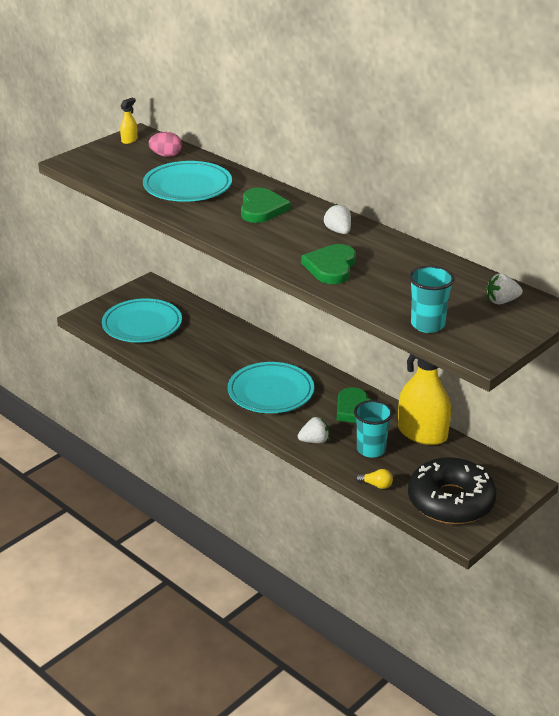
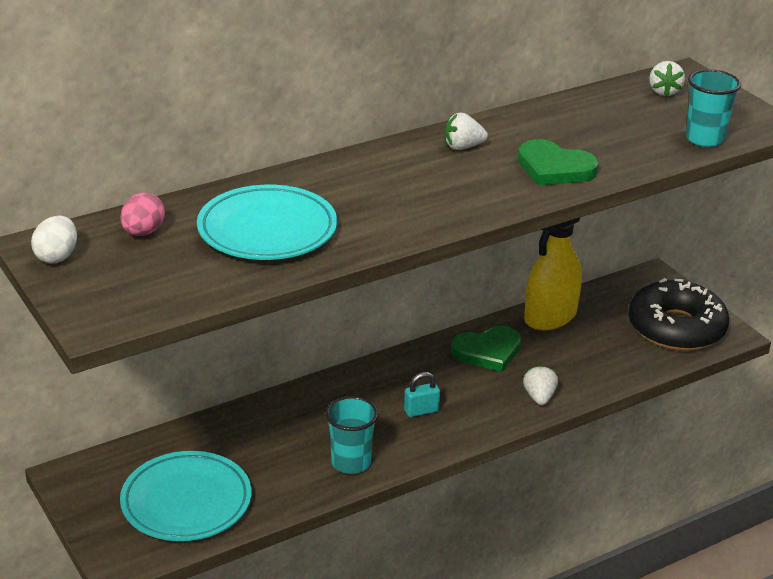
camera: 75 degrees left, 0 degrees up
(129, 140) = (57, 257): yellow spray bottle -> white egg
(262, 209) = (372, 186): green heart -> none
(270, 392) = (421, 411): turquoise plate -> turquoise padlock
(371, 450) = (569, 359): turquoise cup -> turquoise cup (351, 463)
(376, 485) = (636, 370): yellow light bulb -> none

